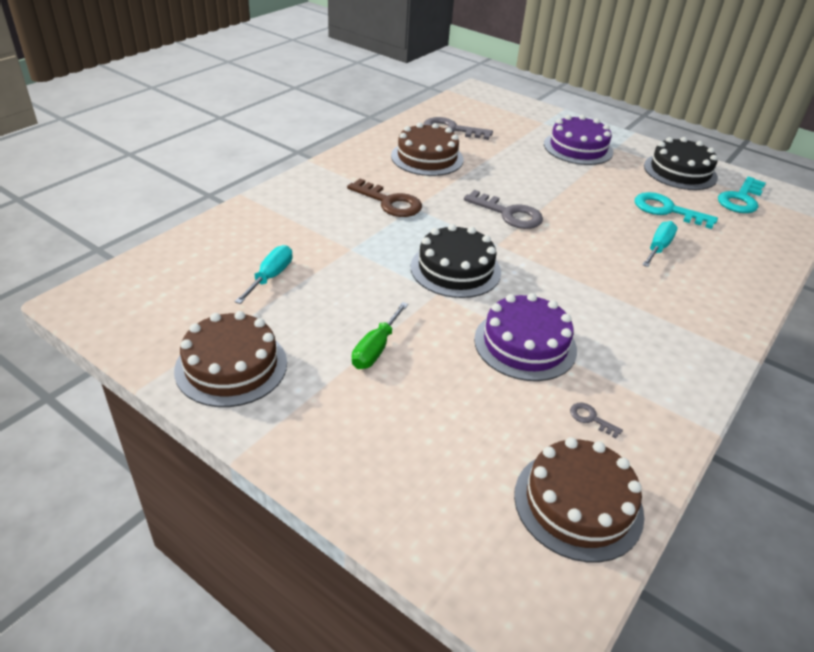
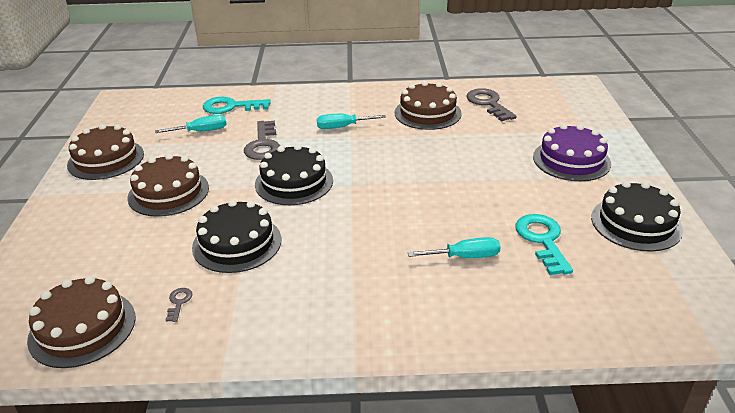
camera: 55 degrees right, 5 degrees down
(375, 349) = (168, 192): green screwdriver -> brown cake
(389, 202) = (342, 127): brown key -> turquoise screwdriver
(508, 214) = (402, 172): grey key -> grey key (263, 145)
(525, 344) = (237, 243): purple cake -> black cake
(741, 199) = (650, 276): turquoise key -> turquoise key (231, 107)

